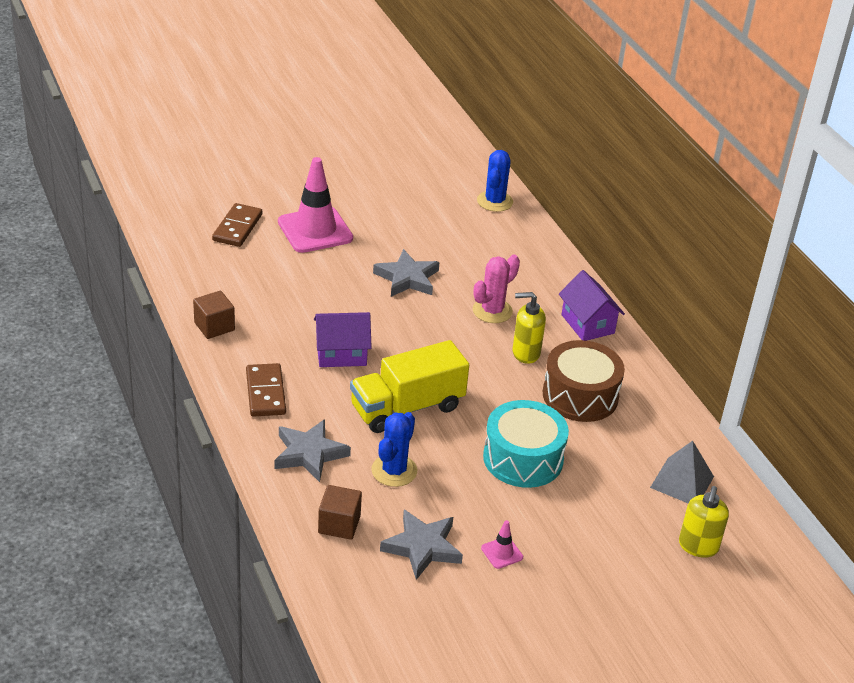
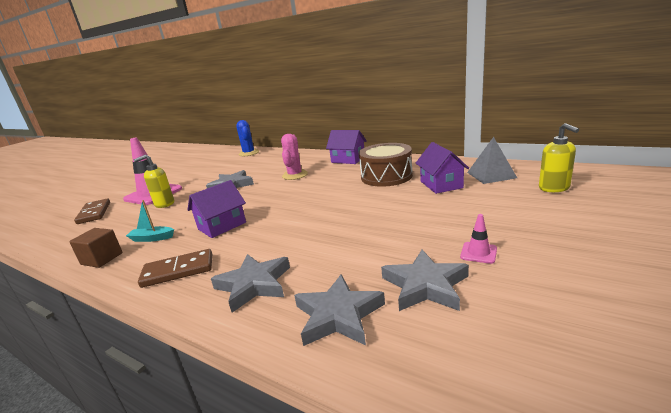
camera: 30 degrees left, 15 degrees down
(266, 392) = (178, 270): brown domino -> brown domino turned 60 degrees counterclockwise
(269, 326) = (152, 238): none -> turquoise boat
(339, 524) = (338, 315): brown cube -> grey star
(394, 471) = (334, 256): blue cactus -> none
(407, 408) = (298, 225): yellow truck -> none
(523, 458) = (403, 208): turquoise drum -> none
(525, 353) = (334, 178): yellow soap dispenser -> yellow soap dispenser (164, 204)
(609, 455) = (441, 184): none -> purple house

